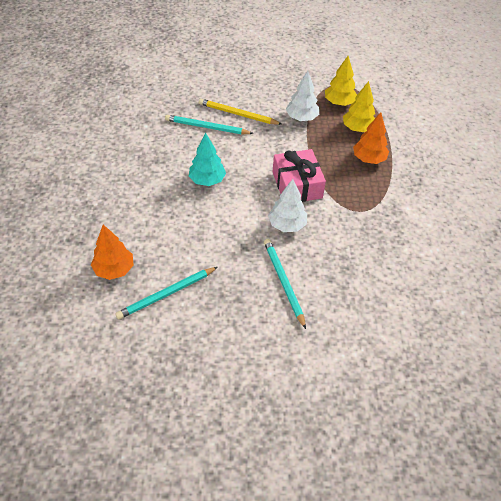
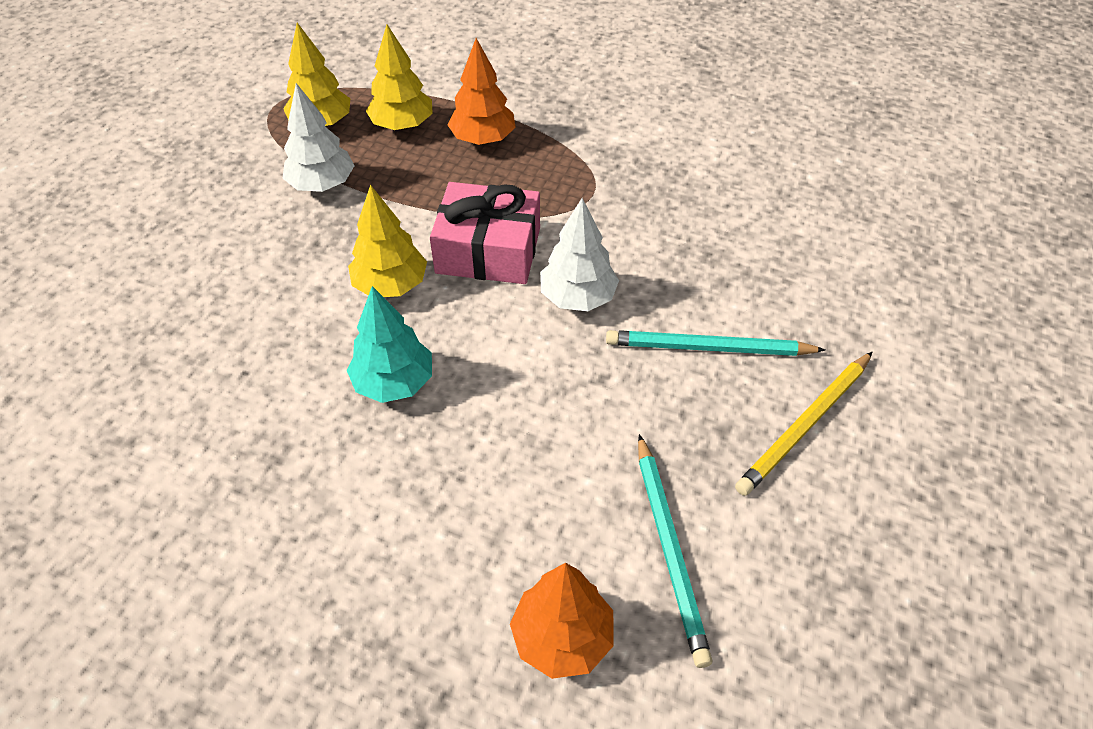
camera: 65 degrees left, 0 degrees up
(207, 127) = (238, 335): turquoise pencil -> none
(238, 114) = (239, 272): yellow pencil -> yellow pencil (805, 425)
(257, 160) = (391, 285): none -> yellow tree

